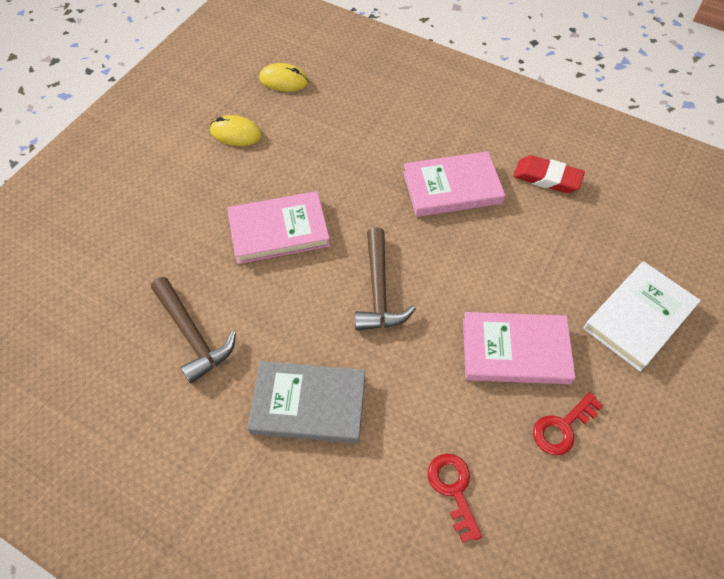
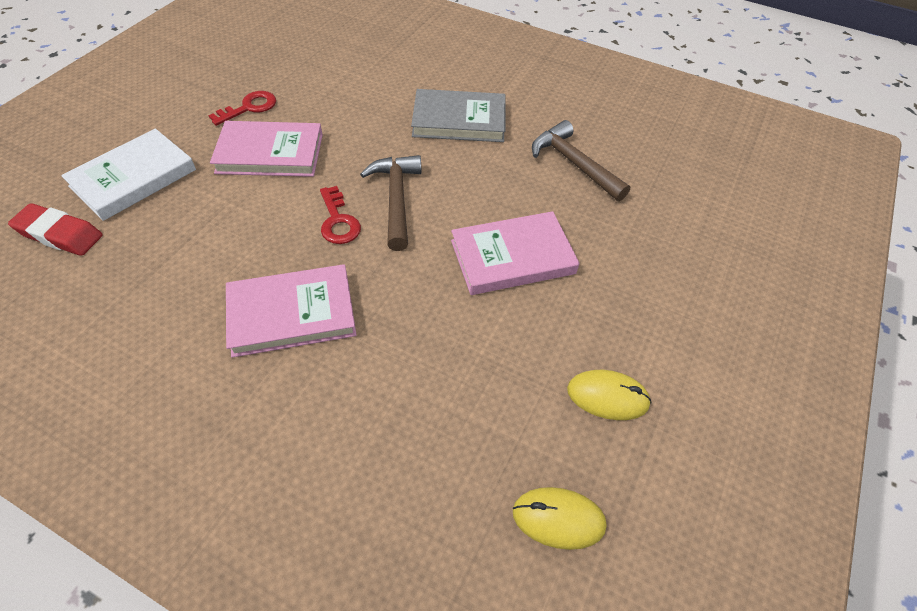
camera: 175 degrees right, 5 degrees down
(453, 489) = (346, 79): red key -> red key (338, 221)
(547, 178) = (154, 330): red eraser -> red eraser (60, 234)

